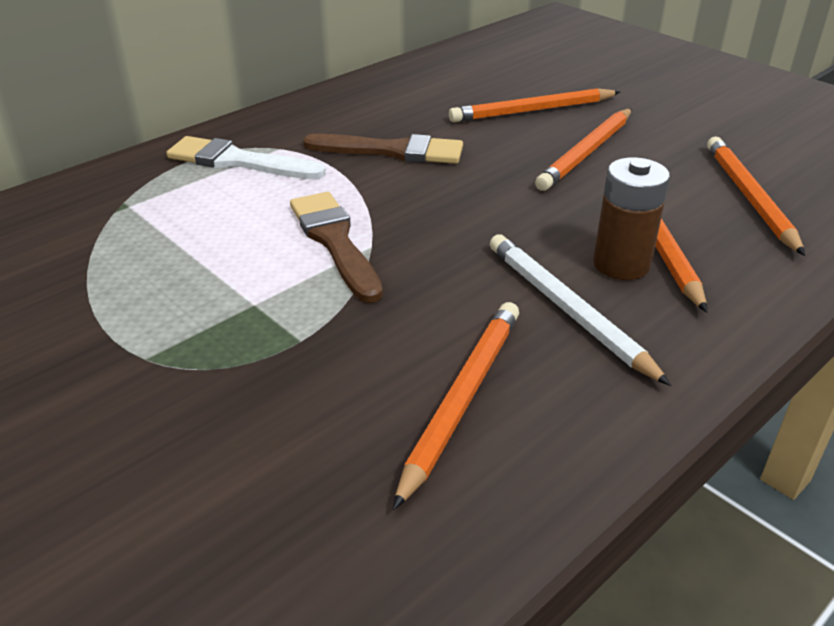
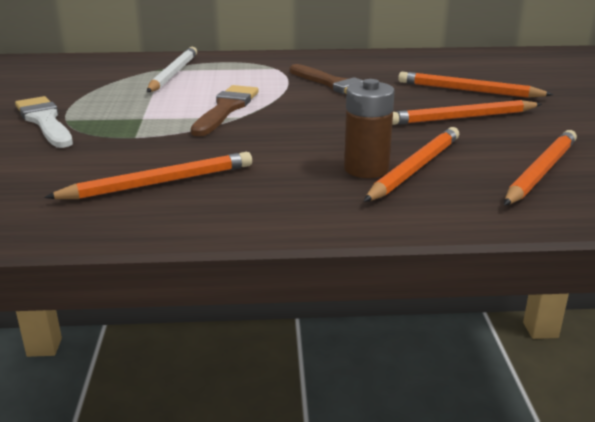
camera: 40 degrees right, 10 degrees down
(238, 161) = (244, 68): white brush -> white brush (45, 121)
(567, 309) = (288, 174): white pencil -> white pencil (173, 73)

